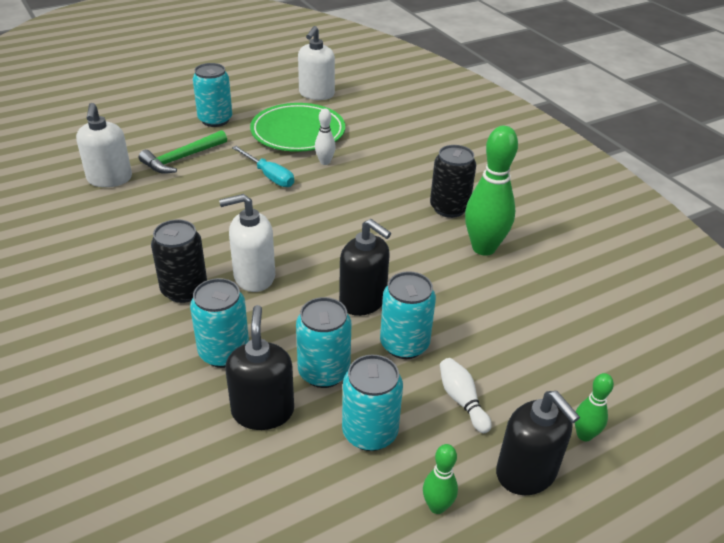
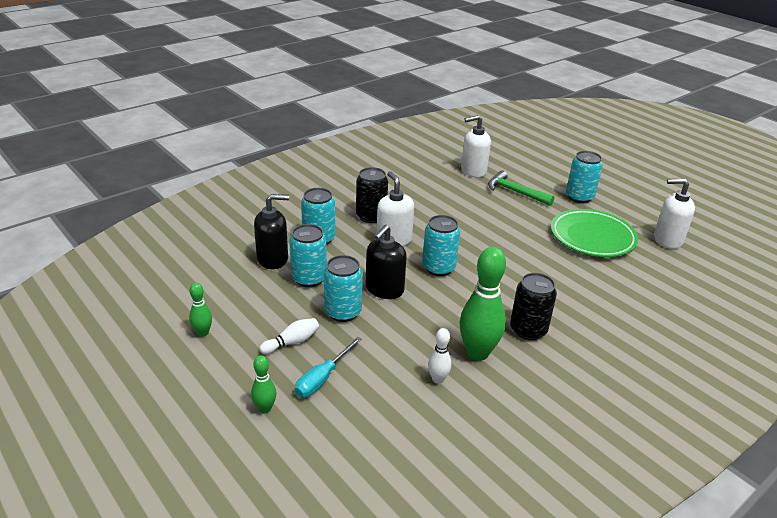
camera: 80 degrees right, 5 degrees down
(269, 176) = (517, 231): turquoise screwdriver -> turquoise screwdriver (322, 378)
(325, 162) = (556, 255): white bowling pin -> white bowling pin (438, 379)
(370, 432) = (259, 302): turquoise can -> turquoise can (438, 268)
(526, 473) = (229, 374): black soap dispenser -> none

